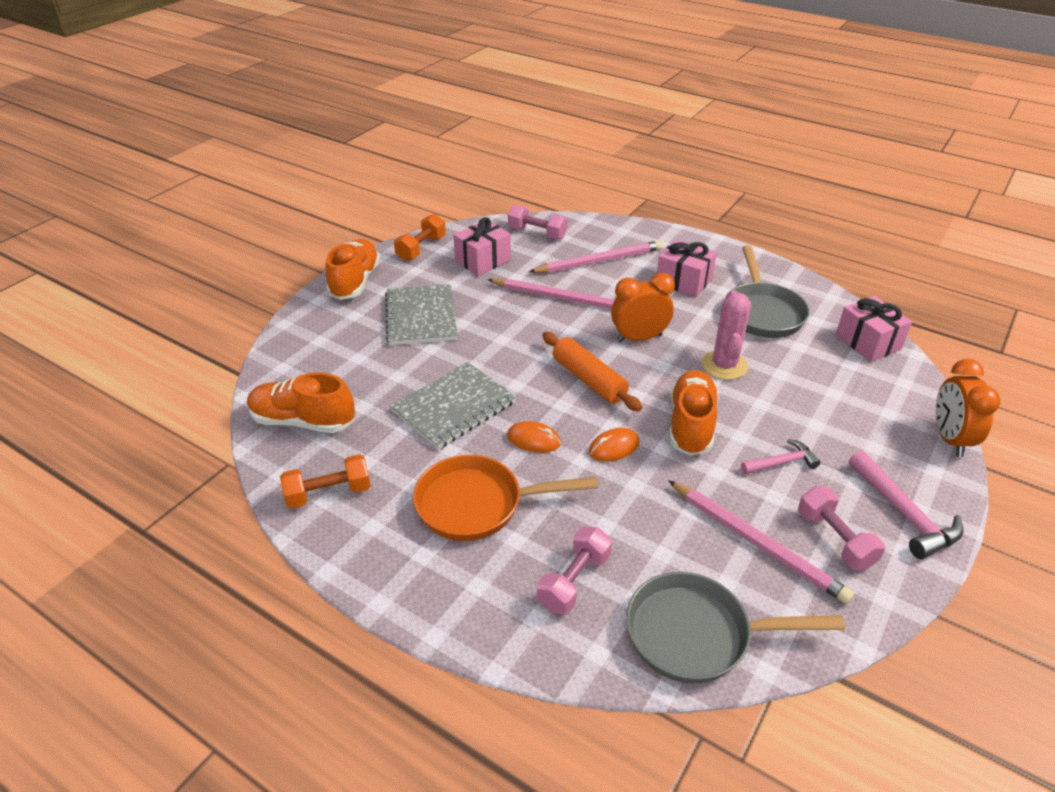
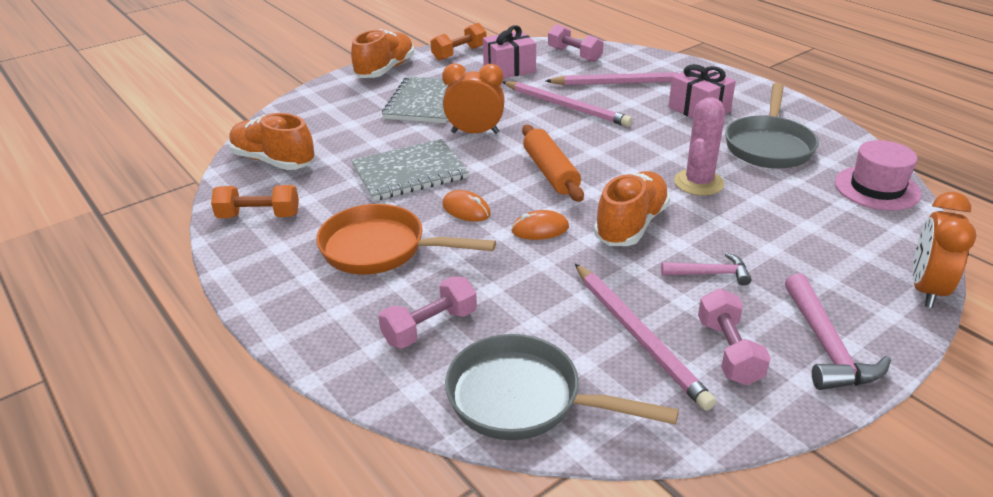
camera: 20 degrees right, 5 degrees down
(639, 338) = (622, 148): orange clock -> orange clock (475, 133)
(867, 342) = (877, 188): pink gift -> pink hat

